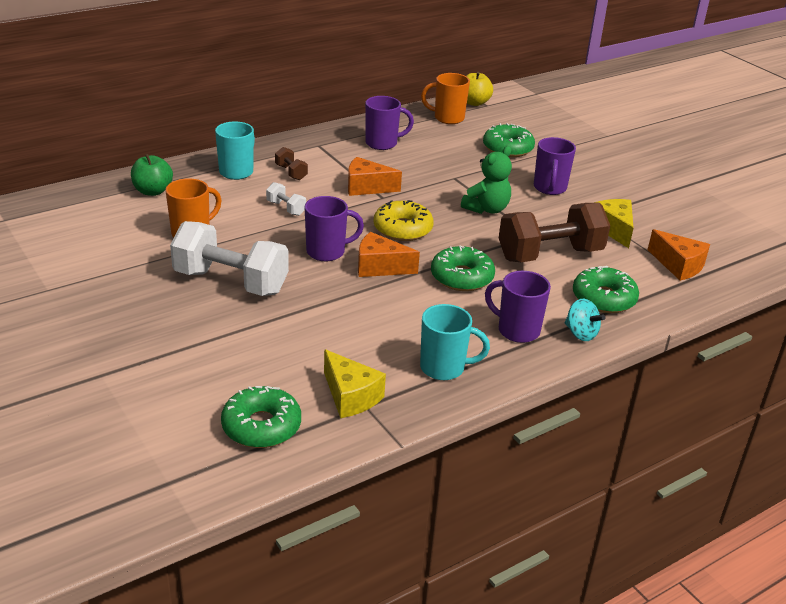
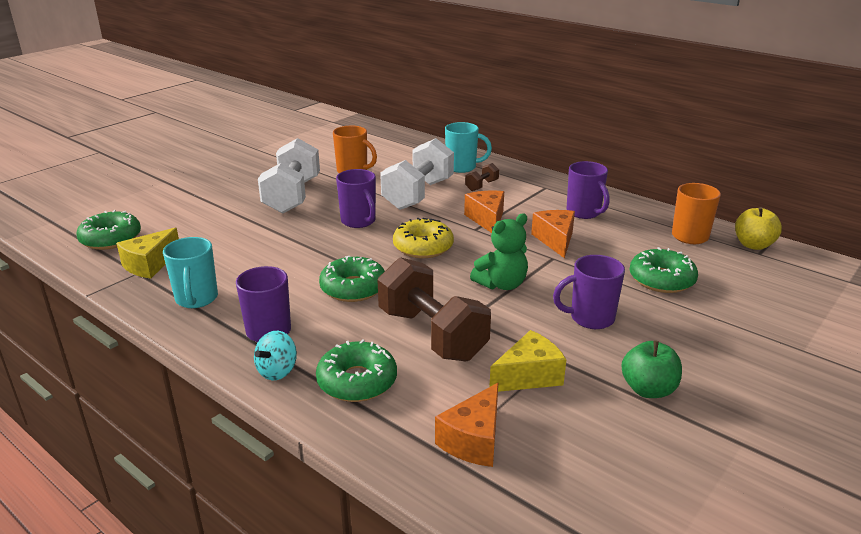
camera: 75 degrees right, 5 degrees down
(153, 191) = (404, 149): green apple -> green apple (648, 389)
(286, 208) = (418, 194): white dumbbell -> white dumbbell, size x2.31
(380, 267) = (348, 247): orange cheese -> orange cheese (555, 240)
(487, 209) = (501, 284): green teddy bear -> green teddy bear turned 60 degrees counterclockwise

